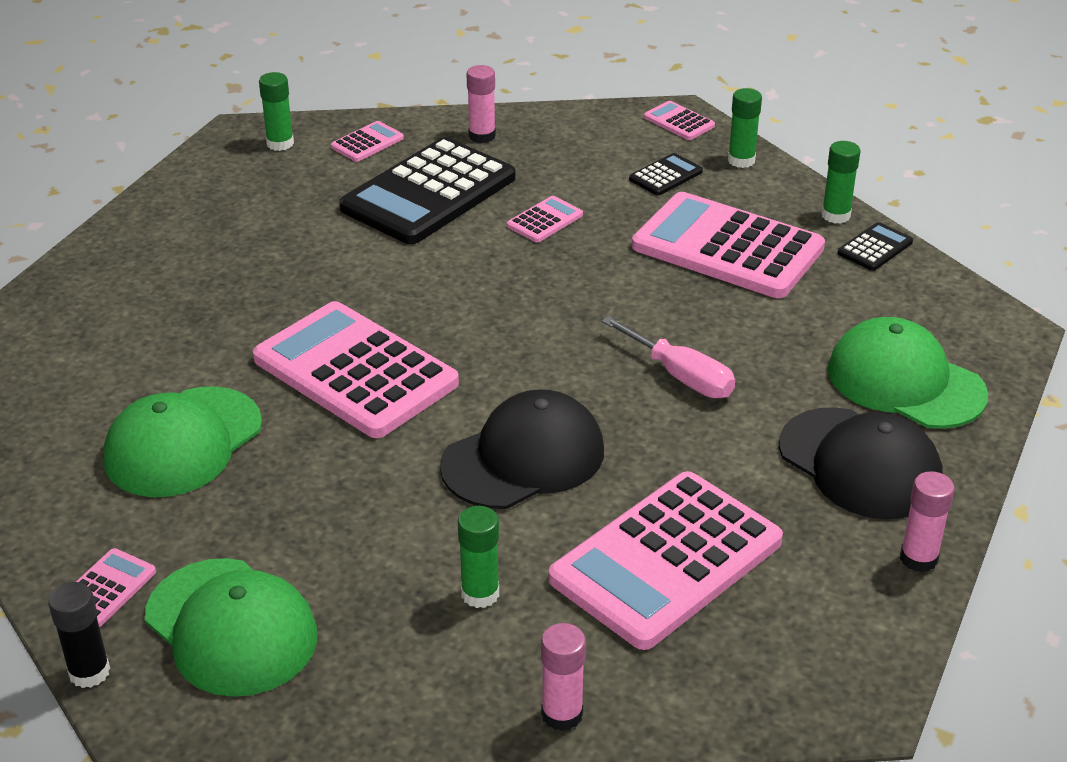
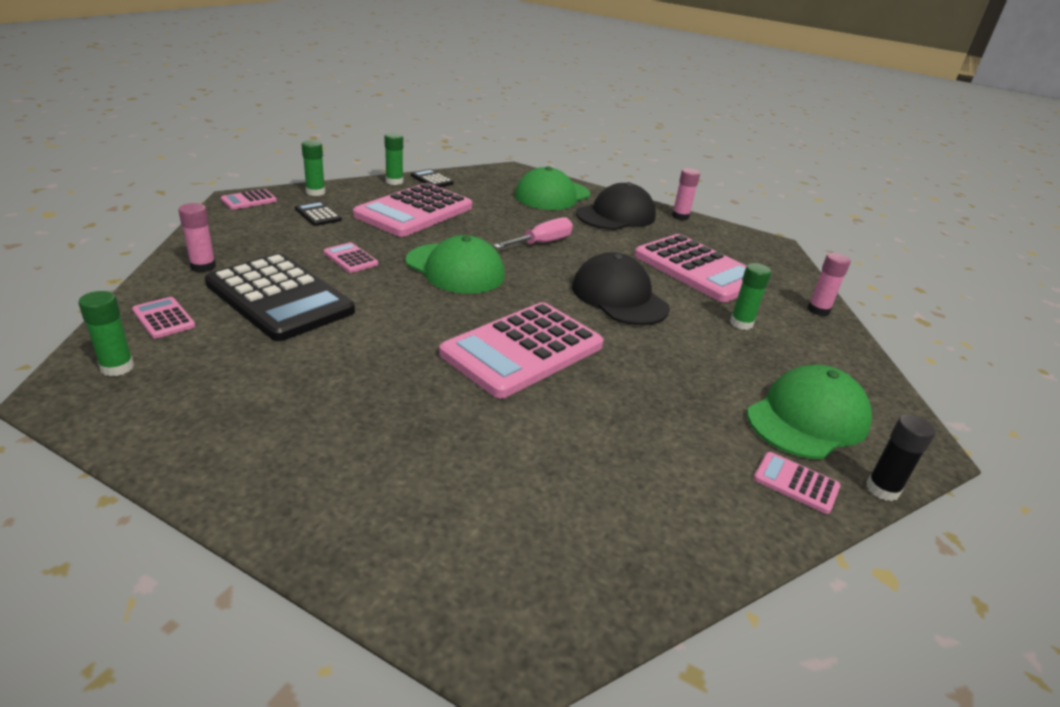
camera: 90 degrees left, 5 degrees down
(183, 442) = (611, 440): green cap -> green cap (455, 269)

